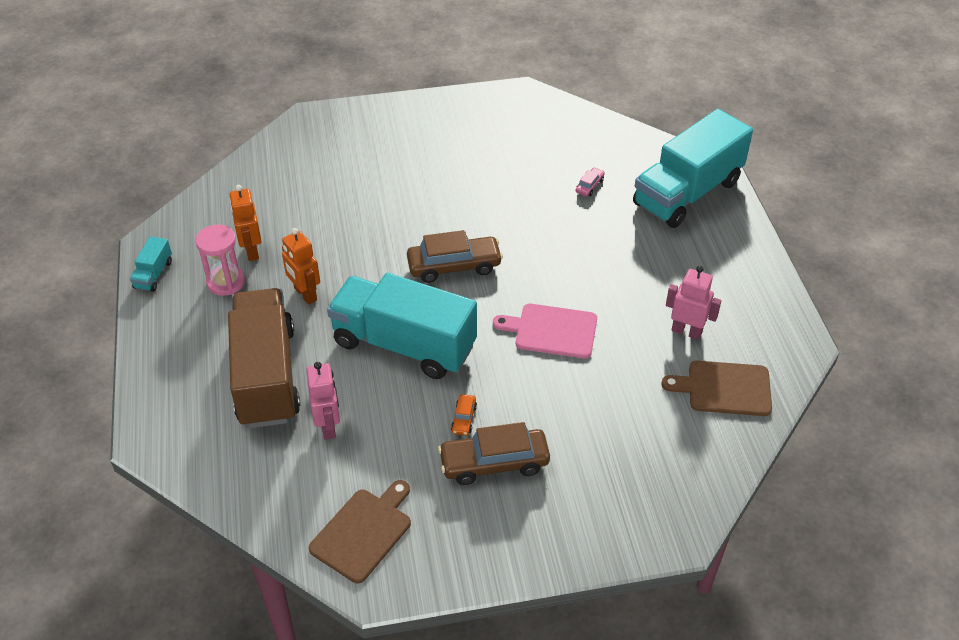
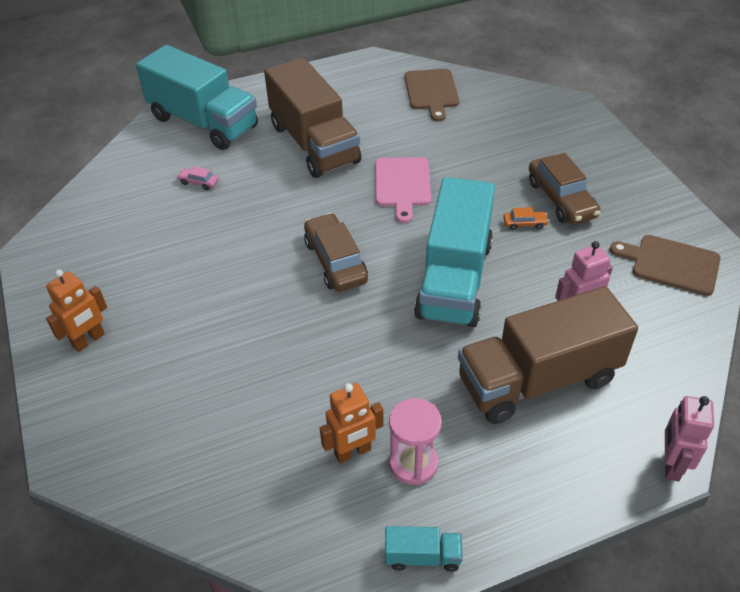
camera: 100 degrees left, 0 degrees up
(305, 294) = (410, 377): orange robot -> orange robot (89, 340)
(636, 271) = (314, 144): none -> brown truck
(686, 331) = (378, 112): pink robot -> pink robot (671, 464)

